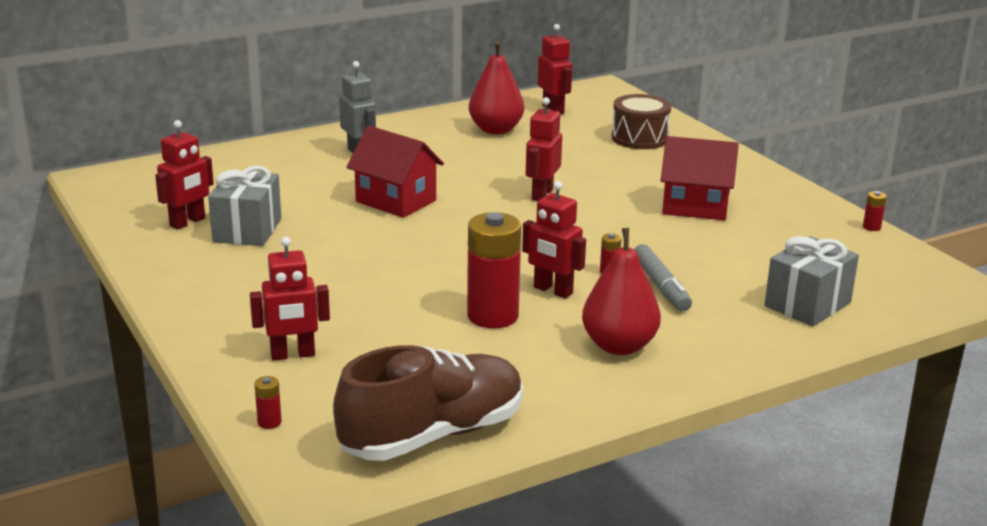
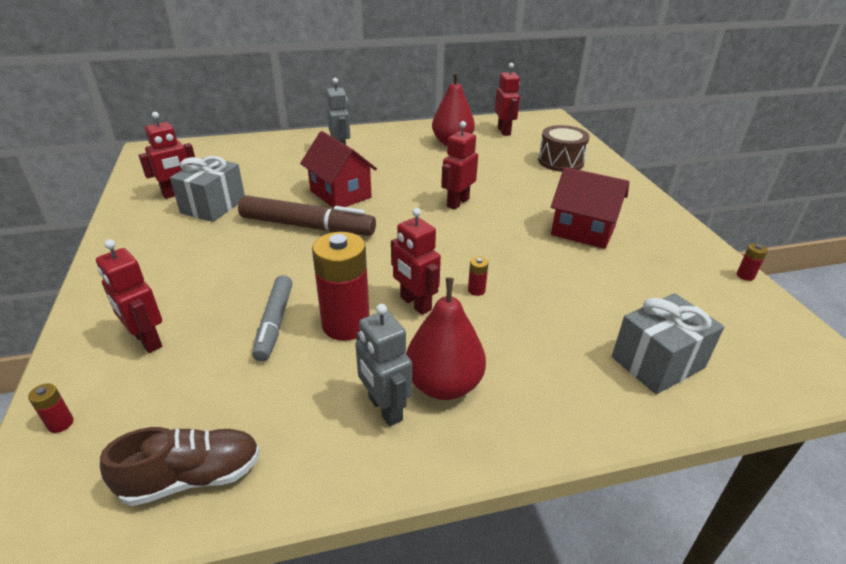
camera: 15 degrees right, 10 degrees up
(293, 355) = (147, 340): red robot -> red robot turned 45 degrees clockwise
(381, 237) = (306, 226): none -> brown marker
(433, 435) = (192, 477): brown shoe -> brown shoe, size x0.62
(574, 369) = (384, 409): none -> grey robot
(660, 286) = (517, 314): grey marker -> grey marker (275, 322)

